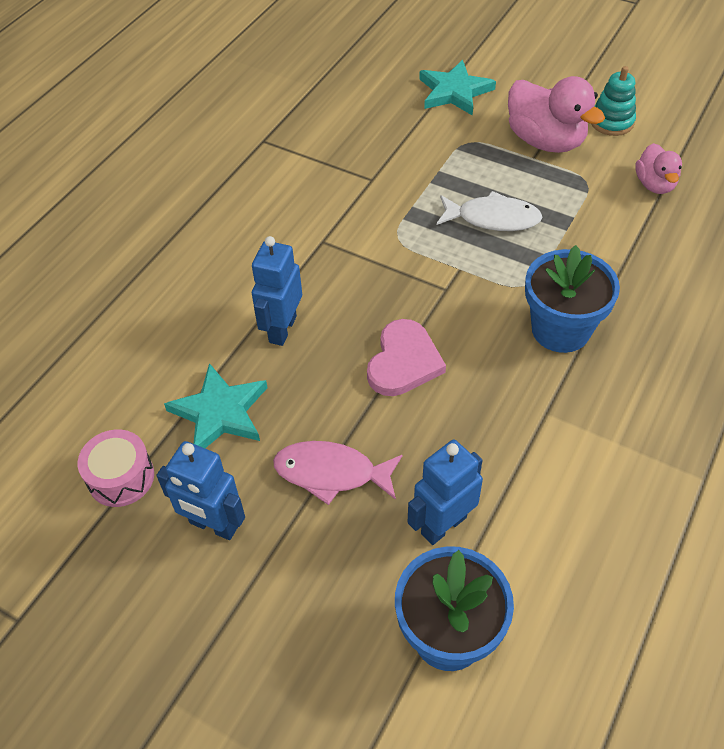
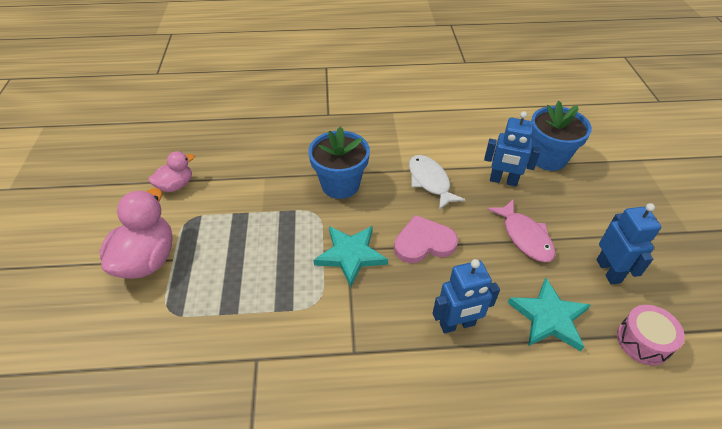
camera: 125 degrees left, 5 degrees down
(454, 91) = (89, 358): turquoise star -> turquoise star (350, 255)
(492, 218) = (260, 254): white fish -> white fish (430, 181)
(611, 122) = (105, 229): turquoise stacking toy -> none

